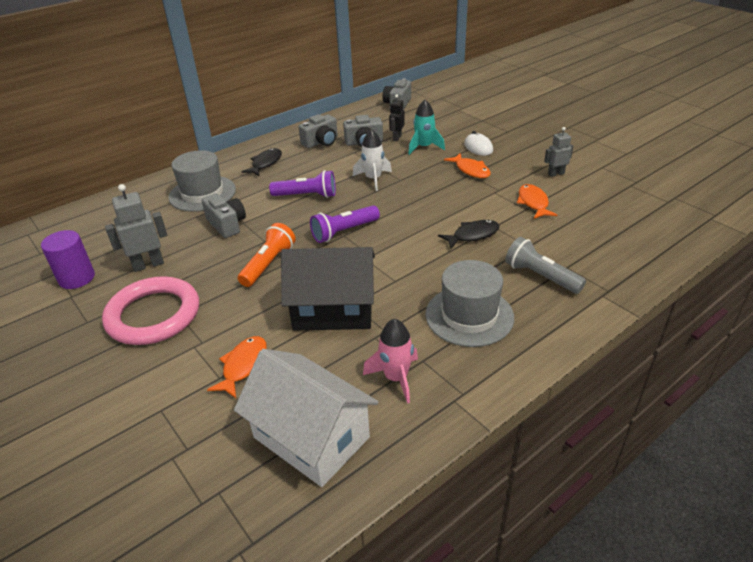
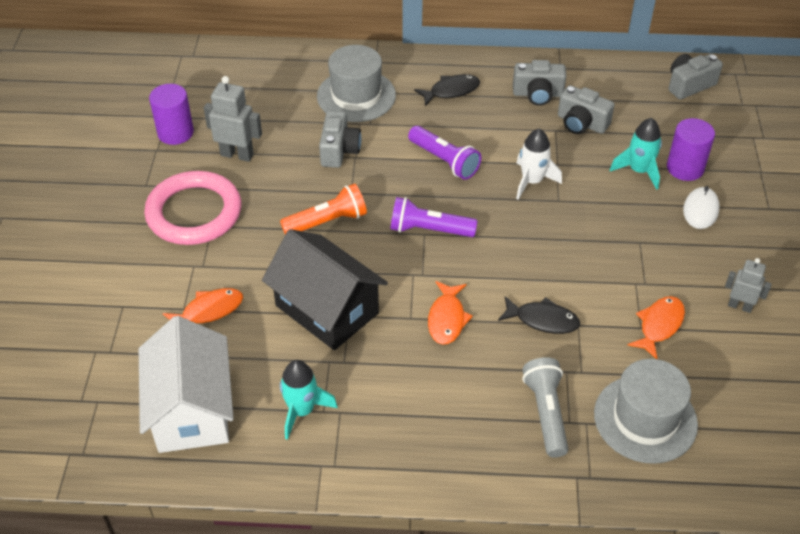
camera: 40 degrees right, 10 degrees up
(396, 378) = (302, 410): pink rocket -> turquoise rocket
(397, 138) = (625, 138): black robot -> none
(445, 135) = (685, 168): none -> purple cylinder
(469, 316) = (428, 401): grey hat -> grey hat (645, 419)
(471, 170) = (649, 237): orange fish -> orange fish (447, 319)

